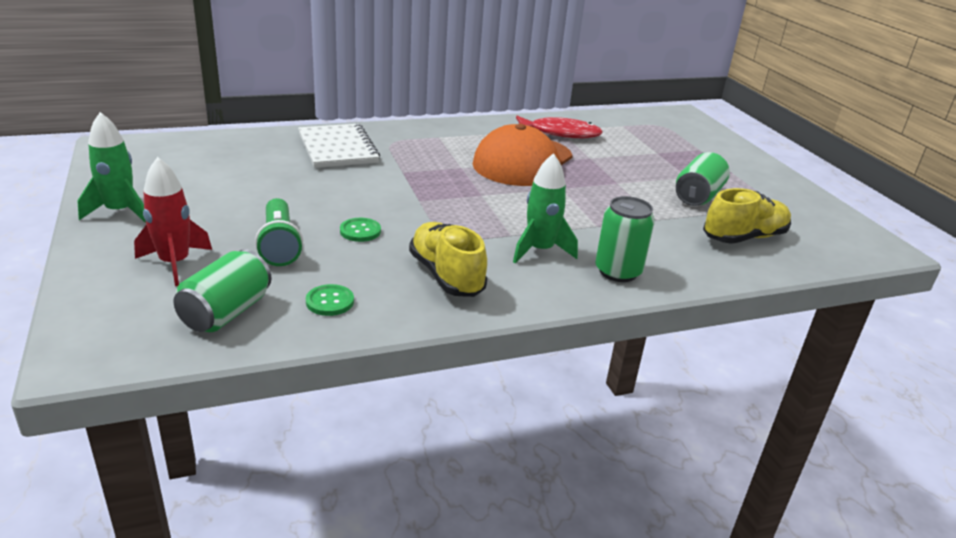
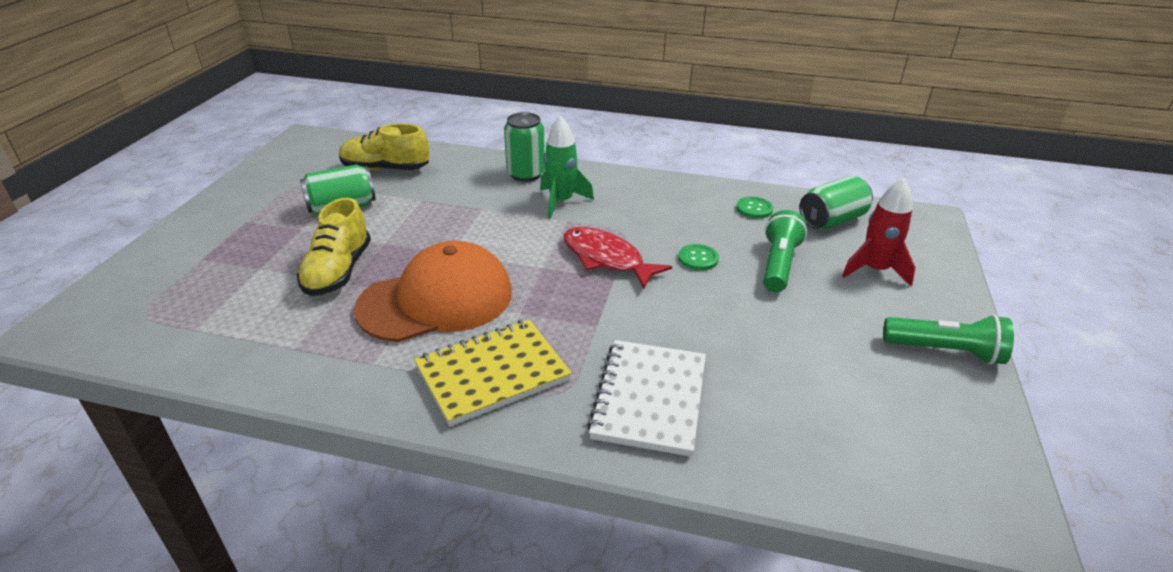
camera: 145 degrees left, 5 degrees up
(120, 212) = (945, 351): green rocket -> green flashlight
(439, 141) = (492, 373): none -> yellow notebook
(446, 275) = (655, 204): yellow shoe -> yellow shoe (338, 271)
(560, 133) = (307, 338): red fish -> red fish (606, 259)

